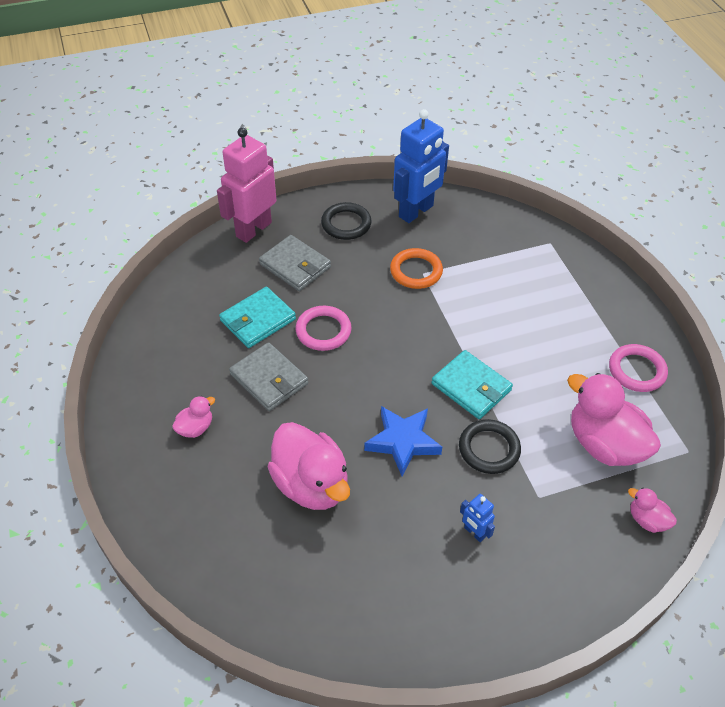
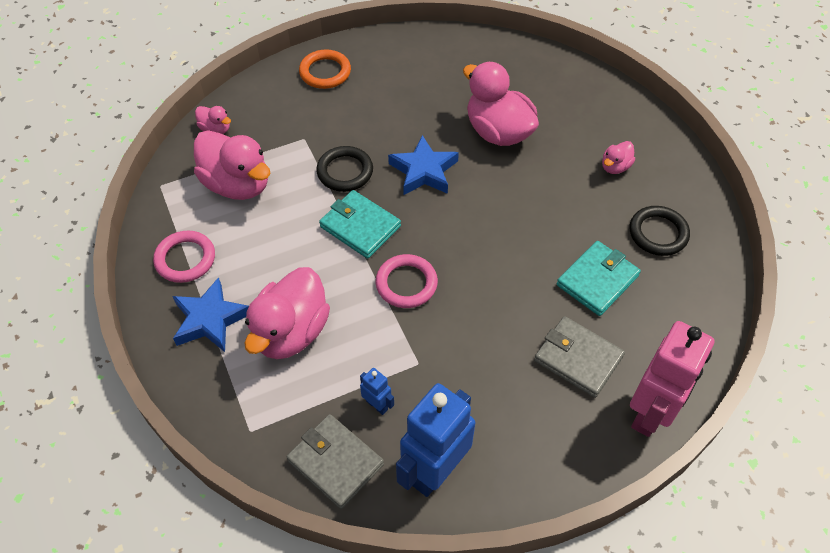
camera: 175 degrees right, 5 degrees up
(269, 379) = (563, 217): grey wallet -> grey wallet (335, 462)
(323, 331) = (522, 274): pink ring -> pink ring (406, 283)
(346, 224) = (529, 436): black ring -> black ring (658, 233)
(416, 271) = (427, 365): orange ring -> orange ring (325, 72)
(474, 532) = (359, 110): blue robot -> blue robot (377, 405)
(528, 303) = (291, 332): none -> pink duck
(599, 318) = (210, 319): none -> blue star

